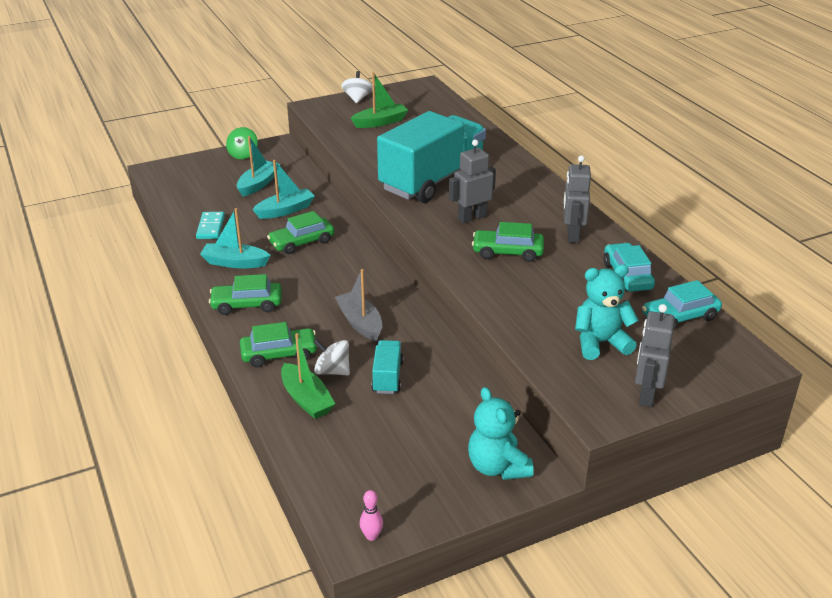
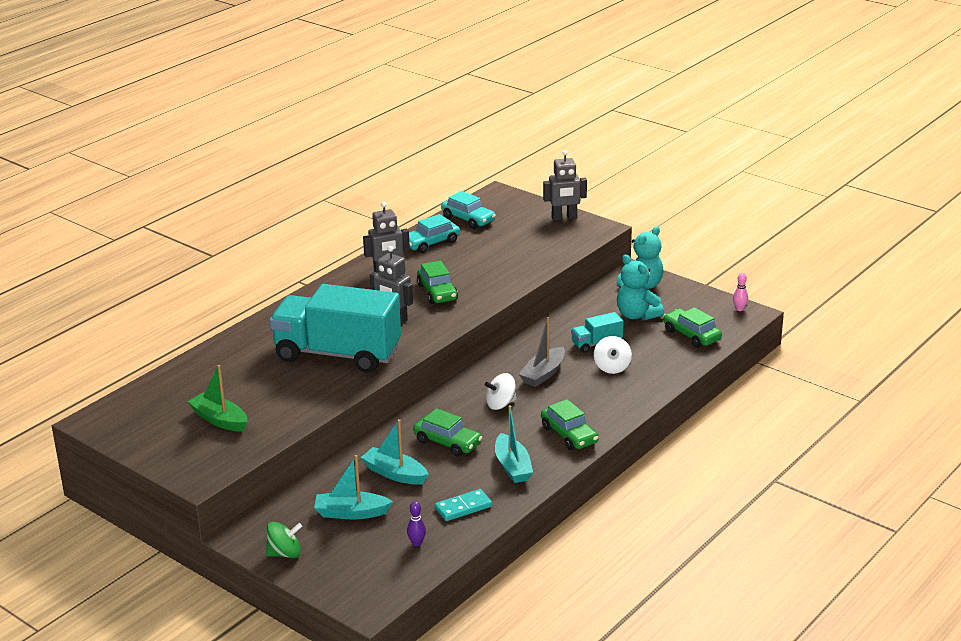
camera: 115 degrees left, 5 degrees down
(194, 200) = (416, 543): none -> purple bowling pin
(279, 354) = (616, 396): green car -> green car (691, 335)
(306, 399) = (652, 367): green boat -> none
(357, 98) = (158, 455): white spinning top -> white spinning top (500, 404)
(600, 343) = (524, 239): turquoise teddy bear -> turquoise teddy bear (637, 315)

